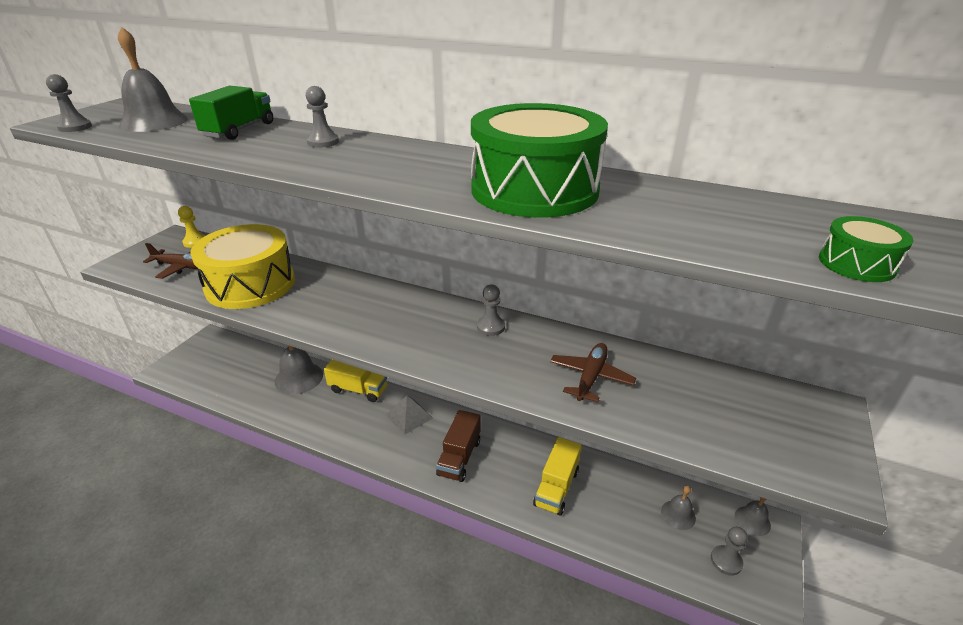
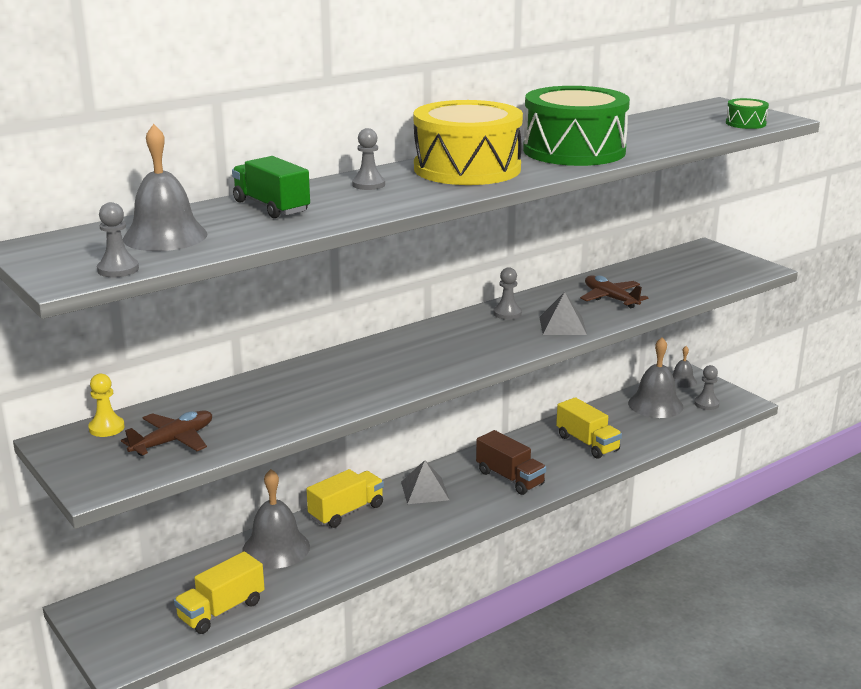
camera: 60 degrees left, 10 degrees down
(222, 385) = (221, 610): none -> yellow truck
(250, 284) = (282, 404): yellow drum -> yellow drum (467, 169)
(492, 366) = (562, 325): none -> grey pyramid
(678, 514) = (655, 404): grey bell -> grey bell, size x1.83

